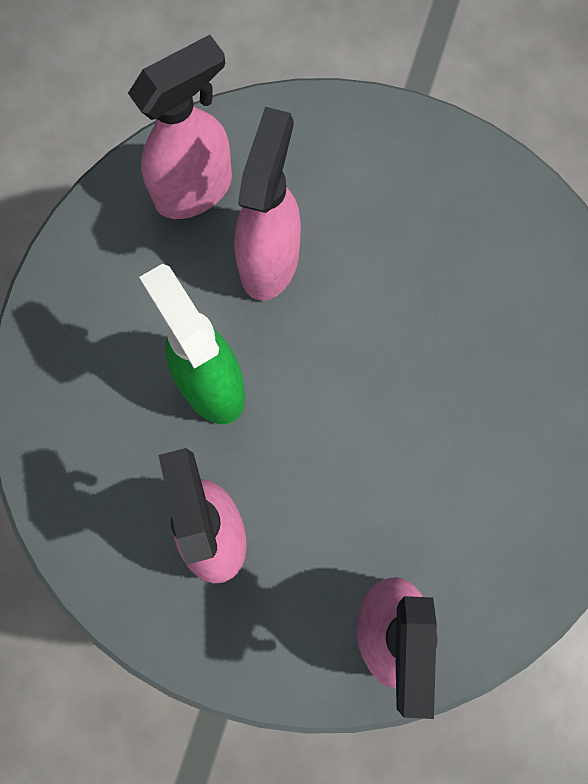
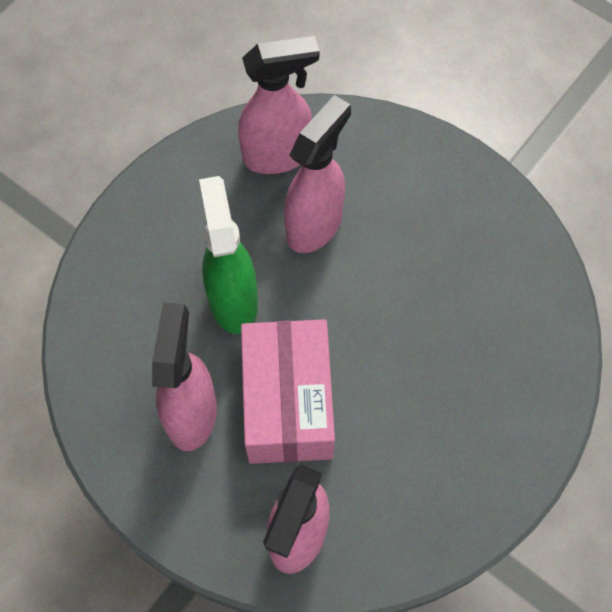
camera: 20 degrees right, 10 degrees down
(319, 482) = (288, 403): none -> pink box

